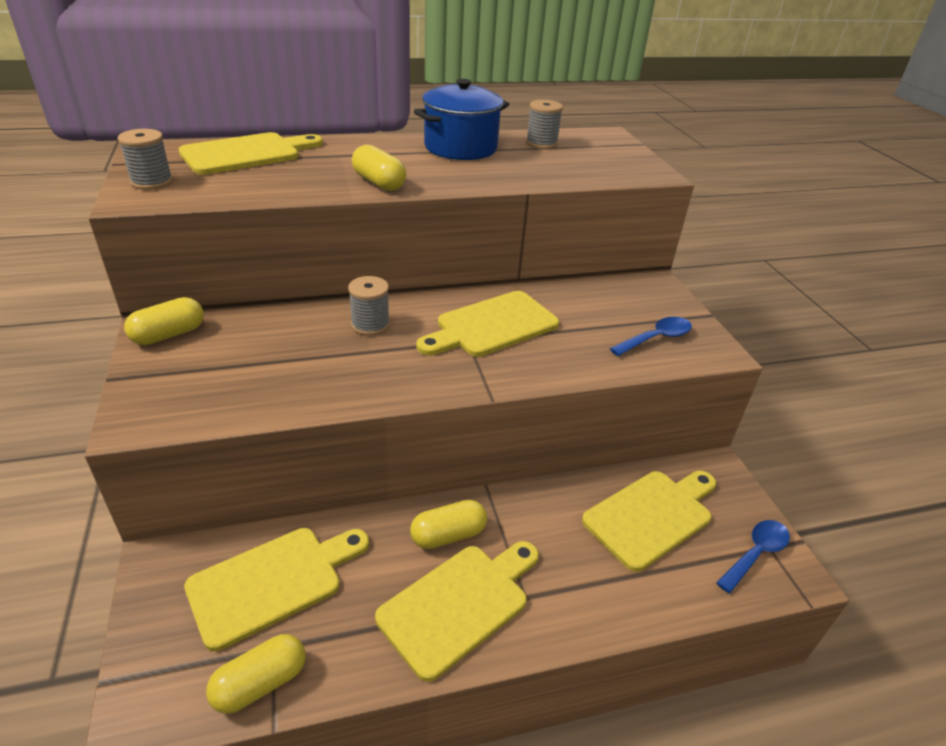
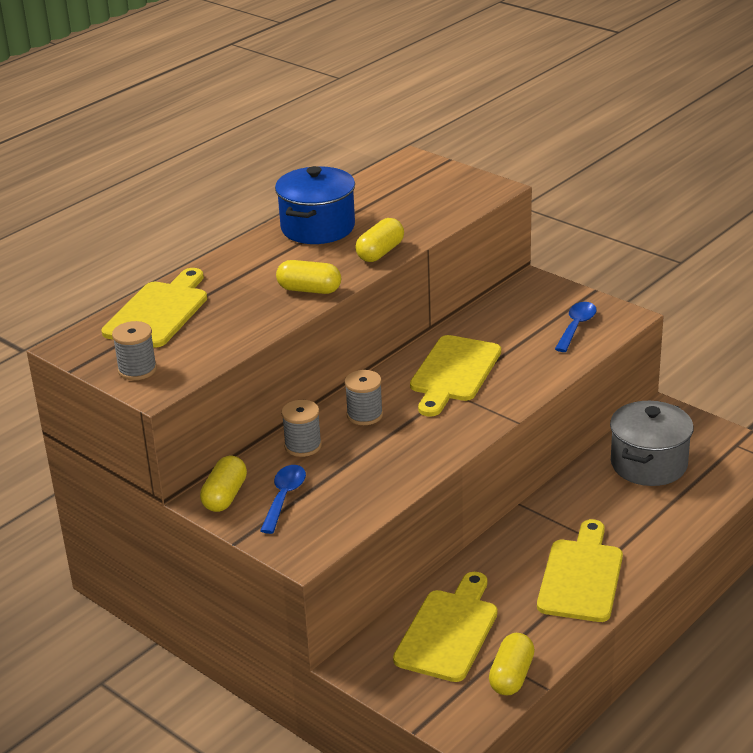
camera: 30 degrees left, 5 degrees down
(448, 535) = (530, 545): yellow capsule -> yellow capsule (380, 252)
(541, 143) = (373, 194): grey spool -> grey spool (303, 446)
(652, 516) = (648, 464): yellow cutting board -> grey pot
(755, 554) = (730, 453): blue spoon -> blue spoon (284, 497)

